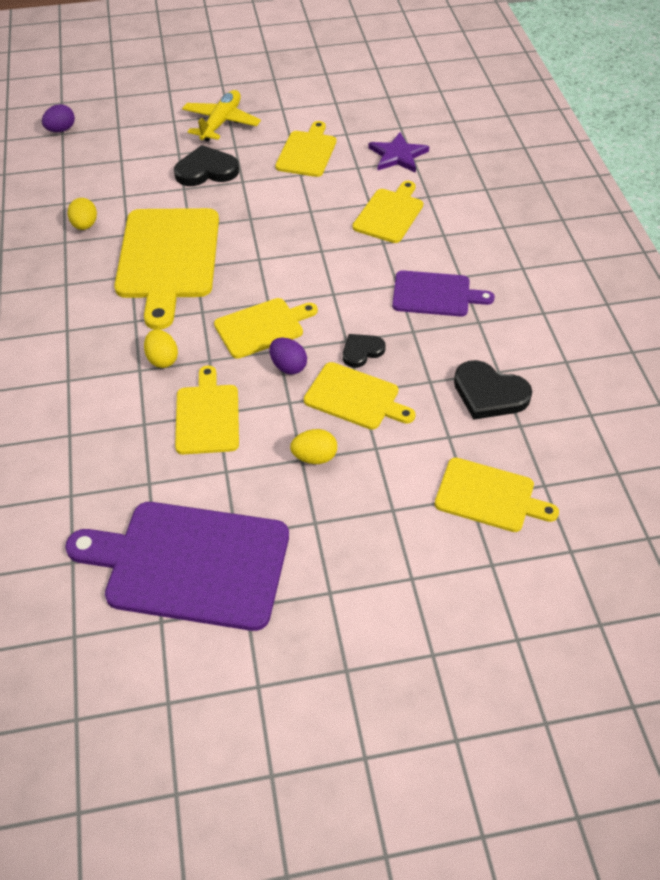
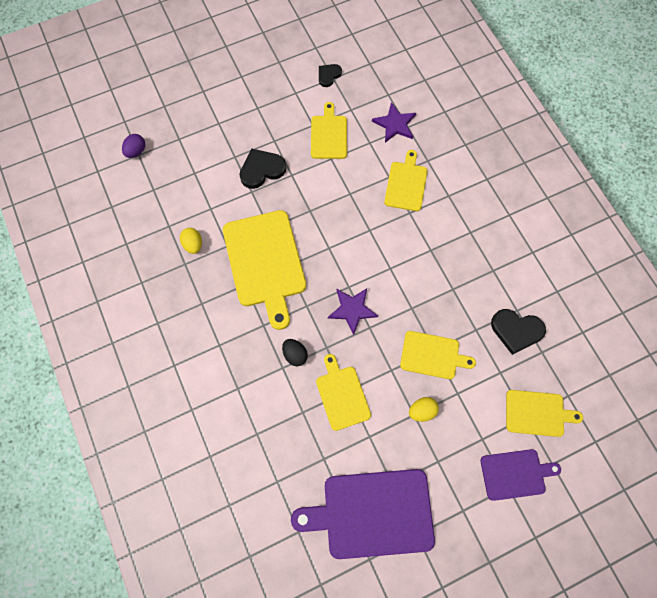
camera: 15 degrees left, 20 degrees up
(162, 359) = (295, 354): yellow egg -> black egg
(221, 123) = (255, 118): yellow plane -> none
(262, 327) = (352, 310): yellow cutting board -> purple star
(288, 366) = (381, 340): purple egg -> none
(362, 351) = (425, 315): black heart -> black heart (328, 75)
(435, 294) = (458, 252): purple cutting board -> purple cutting board (515, 474)

